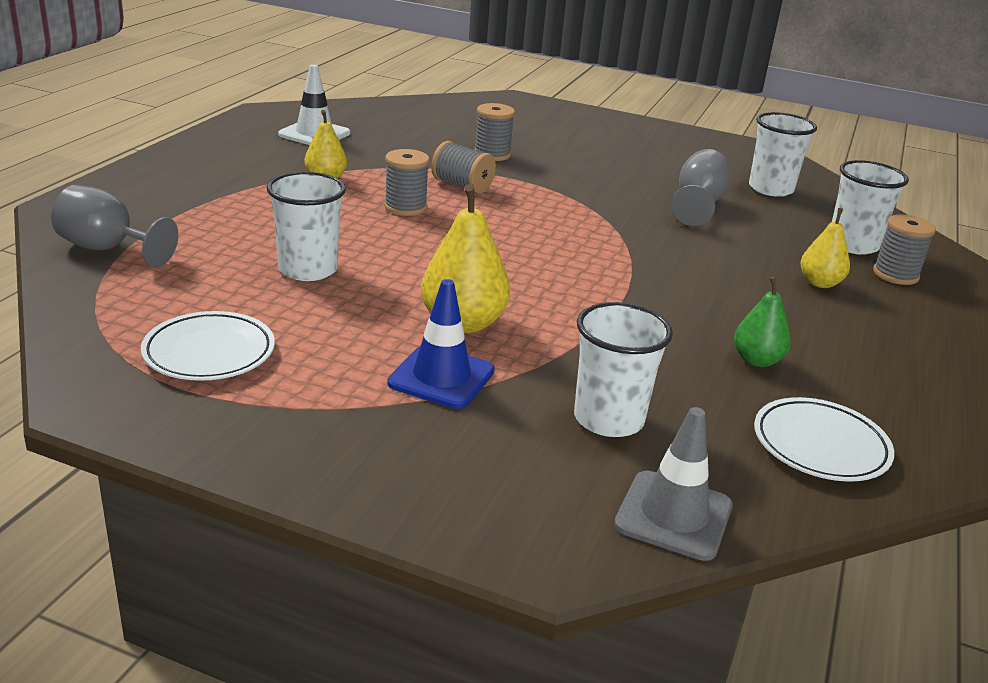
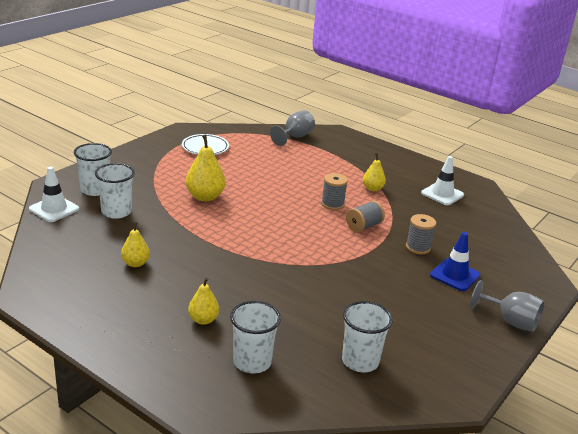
camera: 105 degrees right, 0 degrees up
(308, 269) = (266, 171): white cup -> white cup (95, 190)
(441, 377) = (166, 185): blue traffic cone -> blue traffic cone (455, 275)
(673, 515) = (54, 209): grey traffic cone -> white traffic cone
(698, 205) = (330, 310): grey goblet -> grey goblet (510, 321)
(757, 360) = (135, 263): green pear -> yellow pear
(820, 446) = (64, 255): white plate -> none
(895, 275) = (202, 362): grey spool -> none

